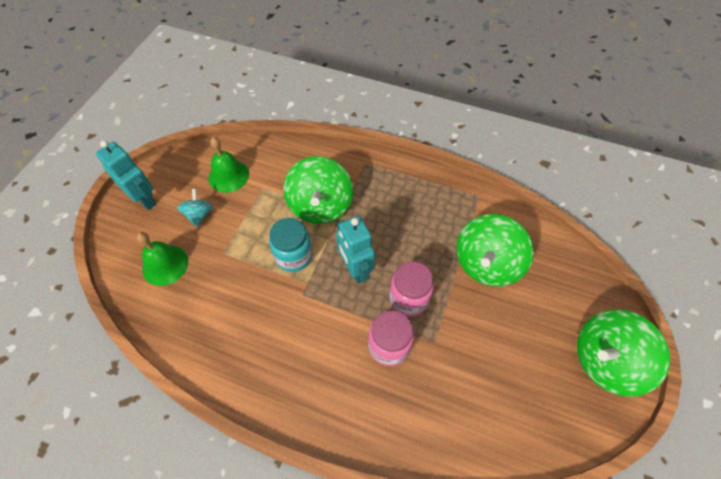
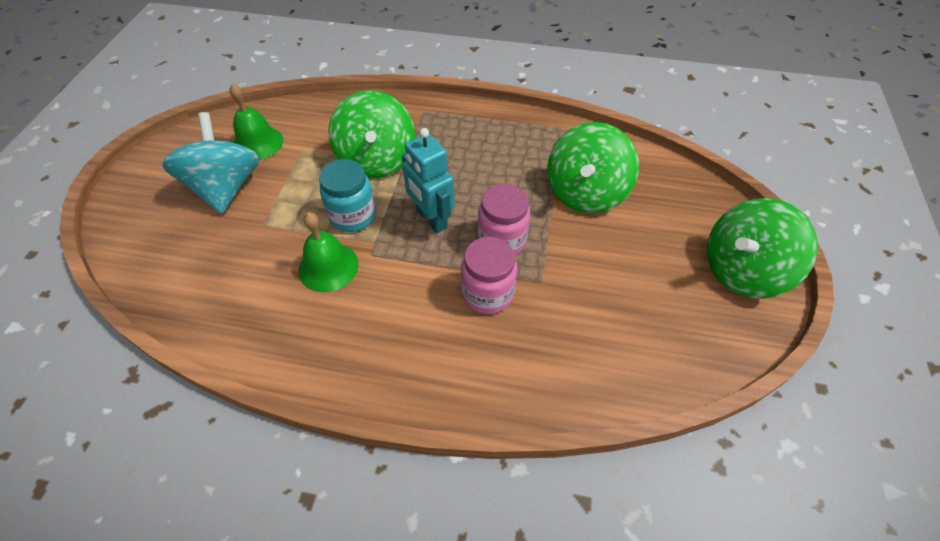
camera: 10 degrees left, 5 degrees down
(144, 199) = (152, 180): turquoise robot -> none
(165, 265) = (188, 247): green bell -> green bell (328, 267)
(199, 215) = (225, 188): turquoise spinning top -> turquoise spinning top, size x2.03

